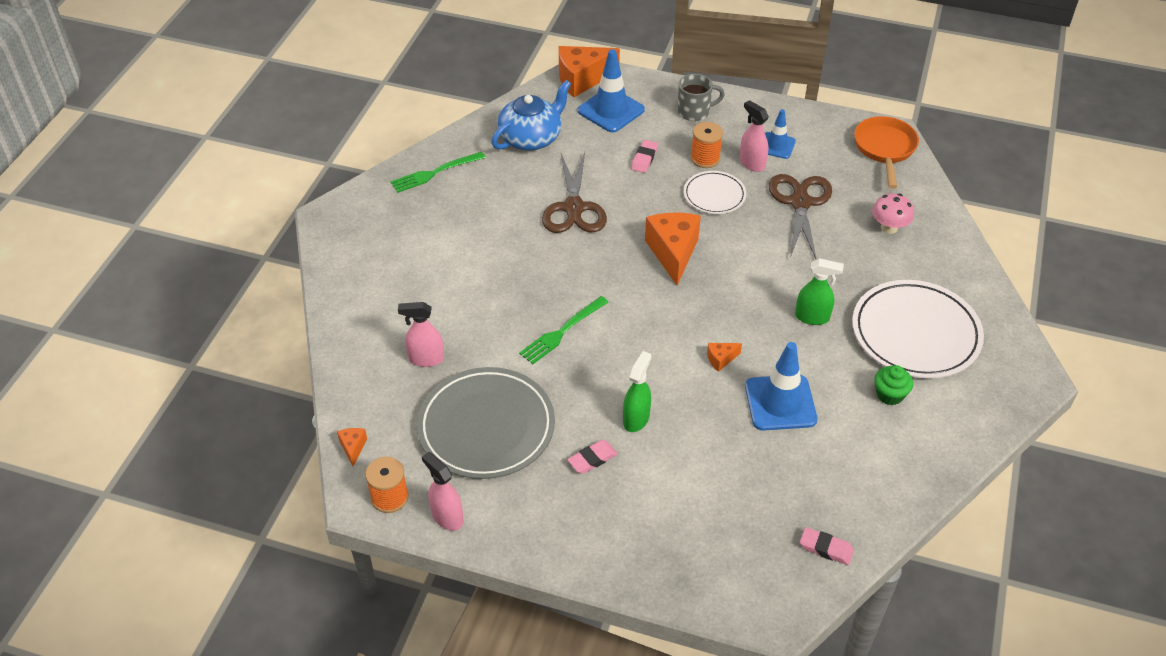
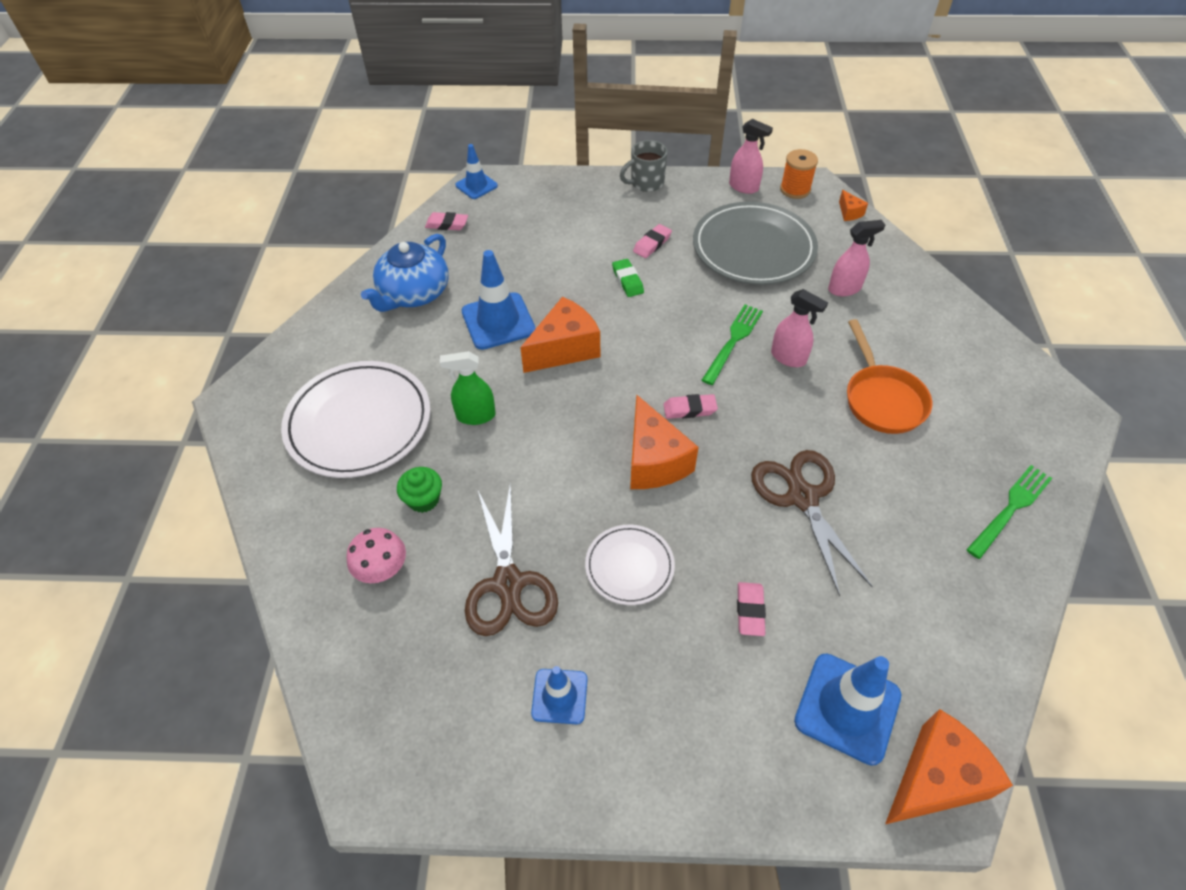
camera: 165 degrees right, 5 degrees up
(531, 138) = (931, 610): blue teapot -> blue teapot (414, 293)
(628, 283) = (689, 409): none -> pink eraser
(636, 419) = (627, 280): green spray bottle -> green eraser
(694, 112) = (712, 745): grey mug -> grey mug (646, 183)
(705, 158) = (662, 636): orange spool -> none
(720, 359) = (565, 349): orange cheese -> orange cheese, size x2.23
(752, 163) = (590, 644): pink spray bottle -> pink spray bottle (788, 357)
(782, 608) = (476, 185): none -> blue traffic cone
(884, 149) = (383, 737): orange pan -> orange pan (882, 399)
(889, 394) = (391, 351): green cupcake -> green cupcake (423, 499)

